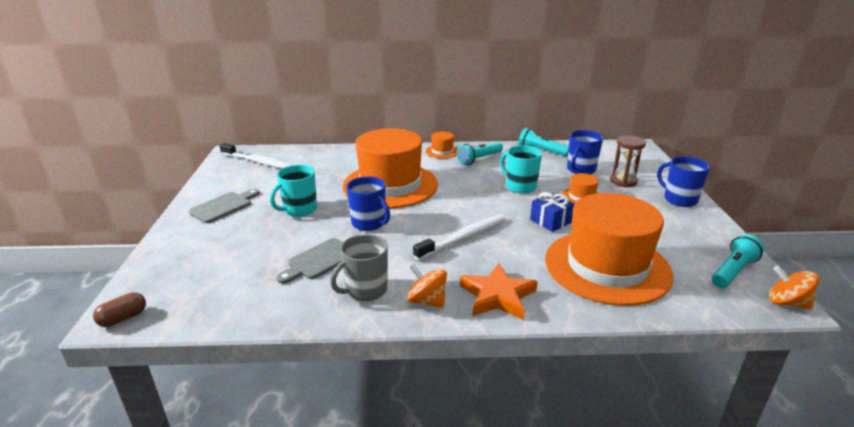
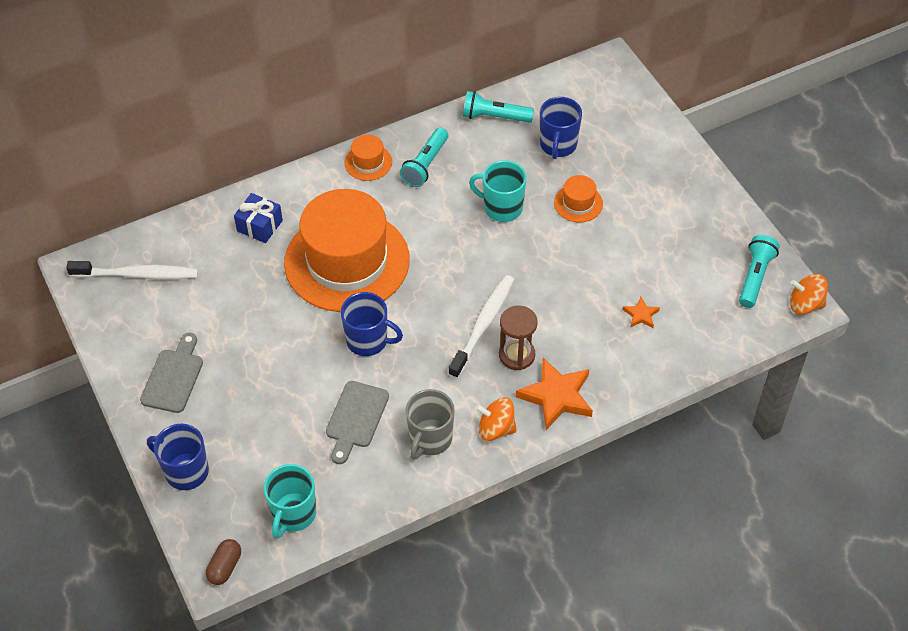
camera: 25 degrees left, 25 degrees up
(299, 210) = (270, 348): turquoise mug -> turquoise mug (293, 514)
(550, 221) = (561, 262): blue gift -> blue gift (259, 226)
(607, 266) = (641, 315): orange hat -> orange star
(623, 181) = (614, 153): brown hourglass -> brown hourglass (516, 355)
(679, 199) = (683, 170): blue mug -> blue mug (185, 471)

